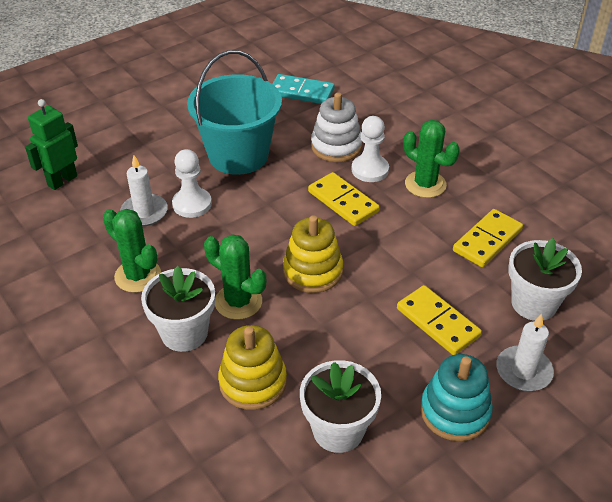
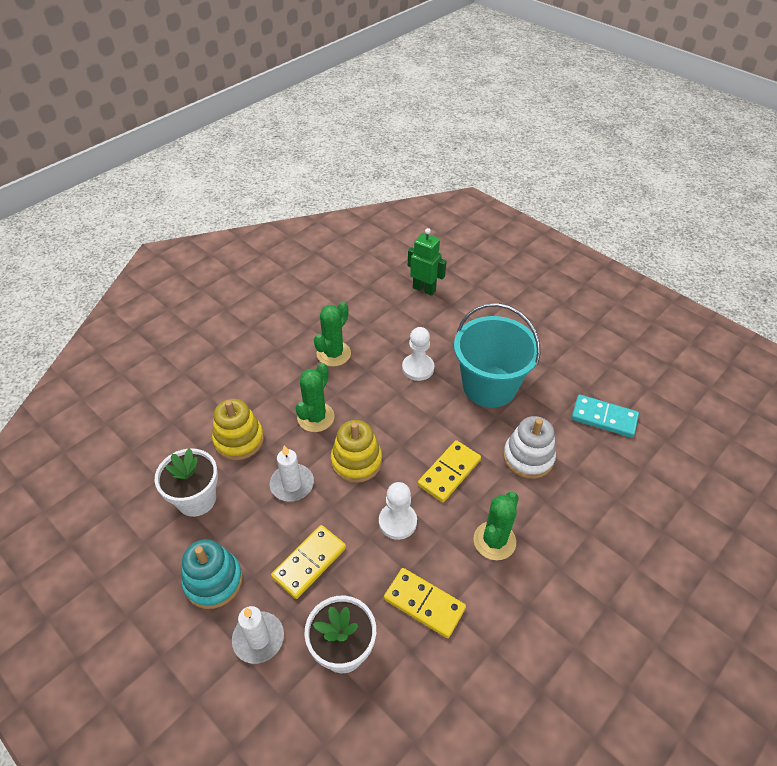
camera: 80 degrees right, 5 degrees up
(144, 212) = (401, 342): white candle -> white candle (292, 484)
(184, 333) = (281, 391): white flower pot -> none
(302, 92) = (604, 418): turquoise domino -> turquoise domino turned 75 degrees counterclockwise
(370, 170) = (502, 489): white pawn -> white pawn (397, 522)

